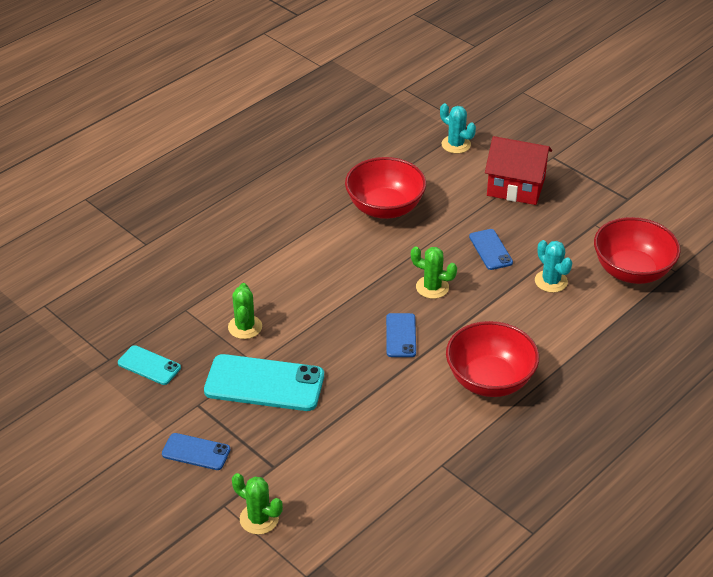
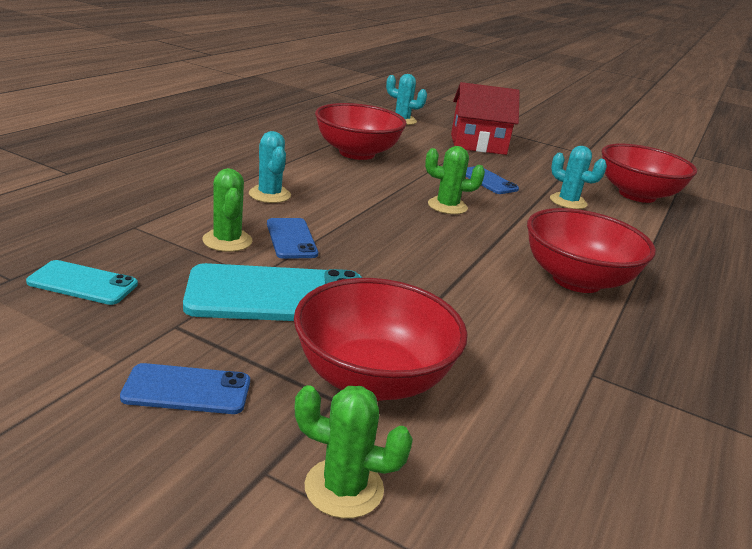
camera: 20 degrees left, 15 degrees down
(289, 272) = (269, 195): none -> turquoise cactus
(300, 455) = (372, 379): none -> red bowl
(401, 335) = (439, 244): blue phone -> blue phone (291, 239)

